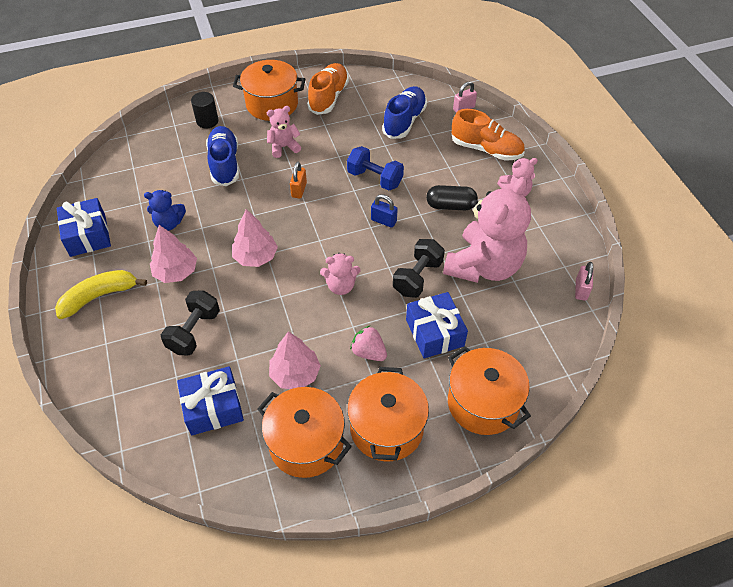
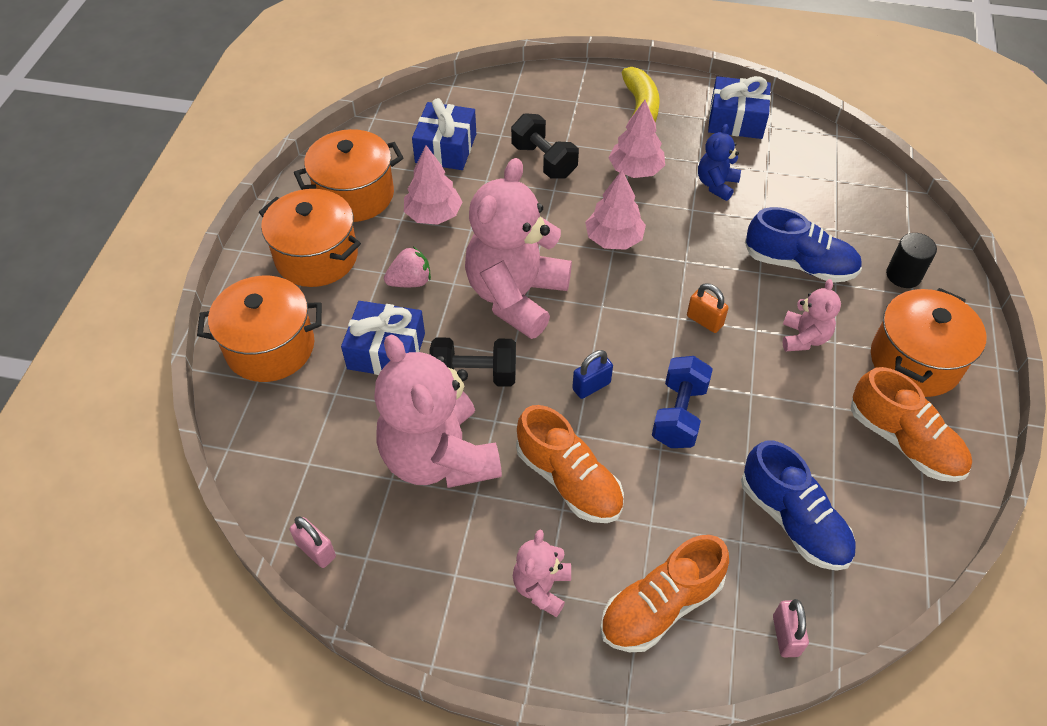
camera: 120 degrees right, 0 degrees up
(341, 286) = (516, 296): pink teddy bear -> pink teddy bear, size x2.12
(375, 178) = (679, 414): blue dumbbell -> blue dumbbell turned 45 degrees counterclockwise
(417, 277) = (474, 375): black dumbbell -> black dumbbell turned 60 degrees counterclockwise
(450, 206) = (569, 480): black capsule -> orange shoe

